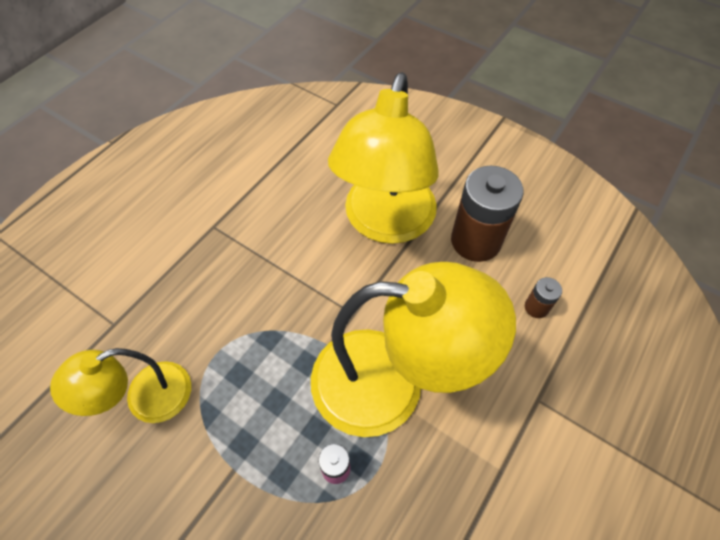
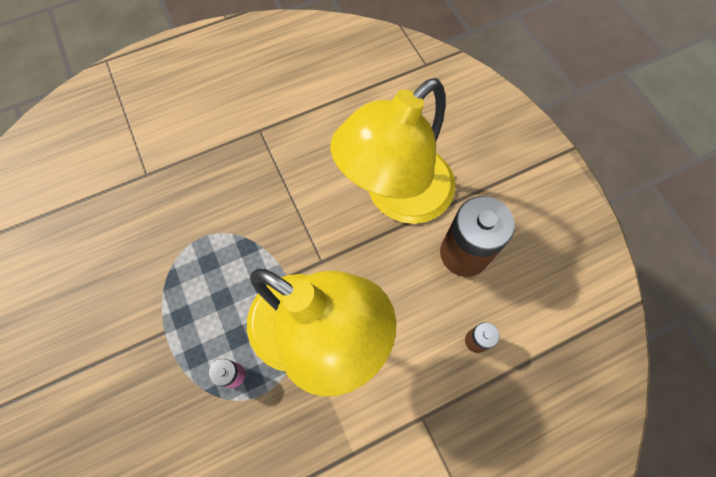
camera: 30 degrees right, 10 degrees up
(145, 399) = (136, 244): yellow lamp -> none

